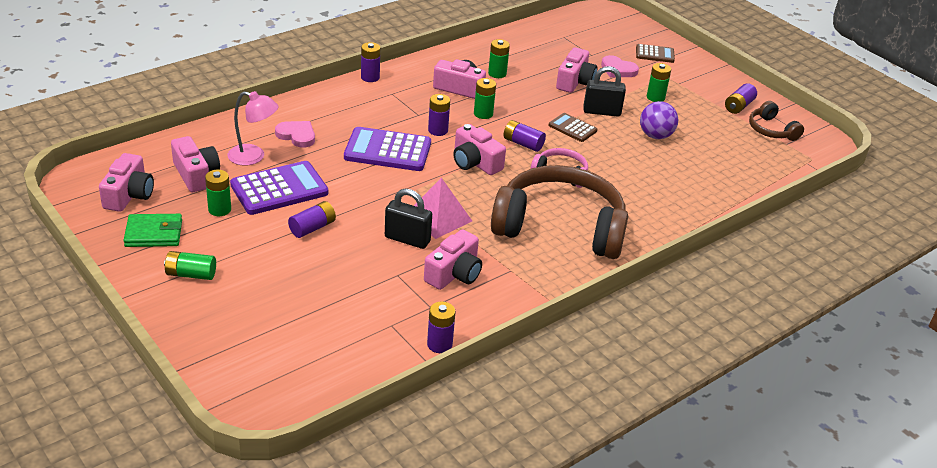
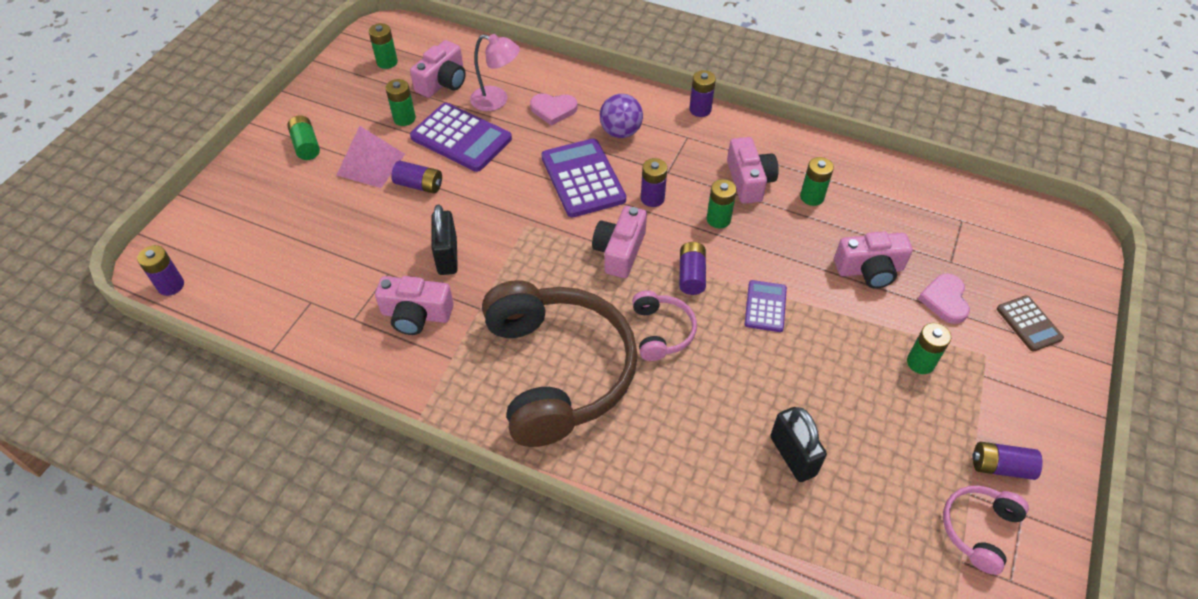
camera: 65 degrees right, 15 degrees up
(129, 195) = (387, 62): pink camera -> green battery
(154, 233) = (346, 100): green wallet -> none
(253, 157) = (497, 100): pink lamp -> pink lamp turned 60 degrees counterclockwise
(297, 135) = (553, 110): pink heart -> pink heart turned 90 degrees clockwise
(438, 217) = (499, 264): pink pyramid -> pink pyramid (371, 164)
(439, 344) = (300, 349): purple battery -> purple battery (171, 285)
(572, 128) = (765, 306): brown calculator -> purple calculator
(601, 112) = (829, 320): black padlock -> black padlock (793, 456)
(655, 136) = (828, 395): purple ball -> purple ball (620, 132)
(771, 130) = (978, 529): brown headphones -> pink headphones

